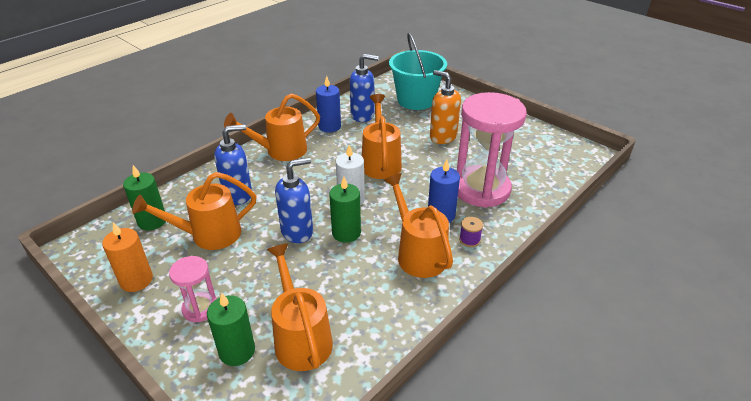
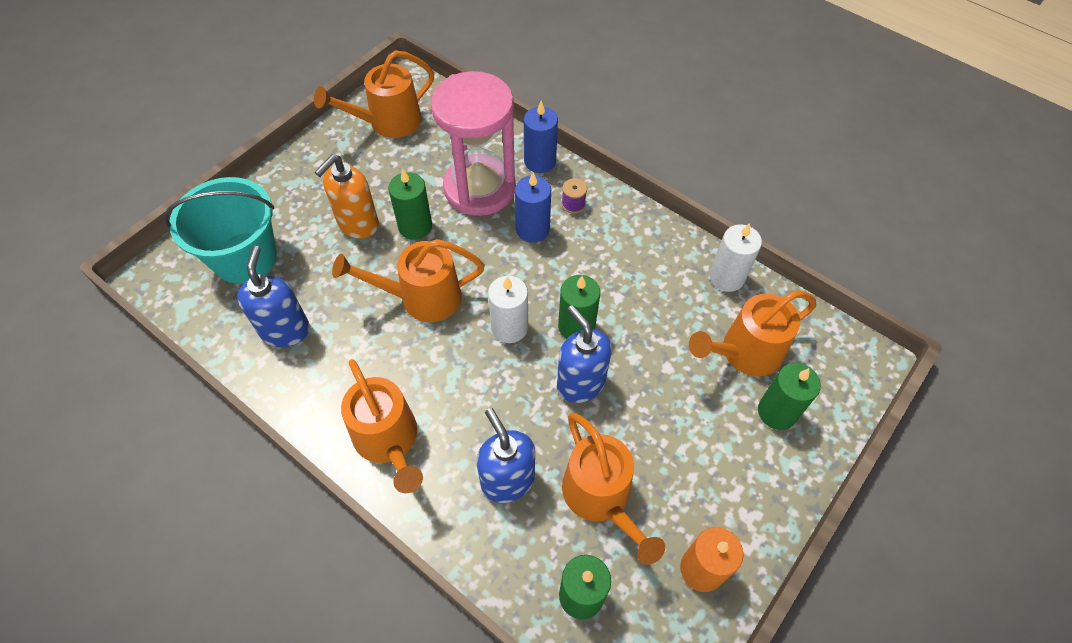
camera: 95 degrees left, 20 degrees up
(200, 308) = (729, 469): pink hourglass -> none
(329, 126) = (317, 376): blue candle -> blue candle (540, 161)
(385, 338) = (727, 277): none -> white candle
(417, 253) = (602, 252): orange watering can -> orange watering can (387, 123)
(442, 159) = (415, 226): none -> green candle

